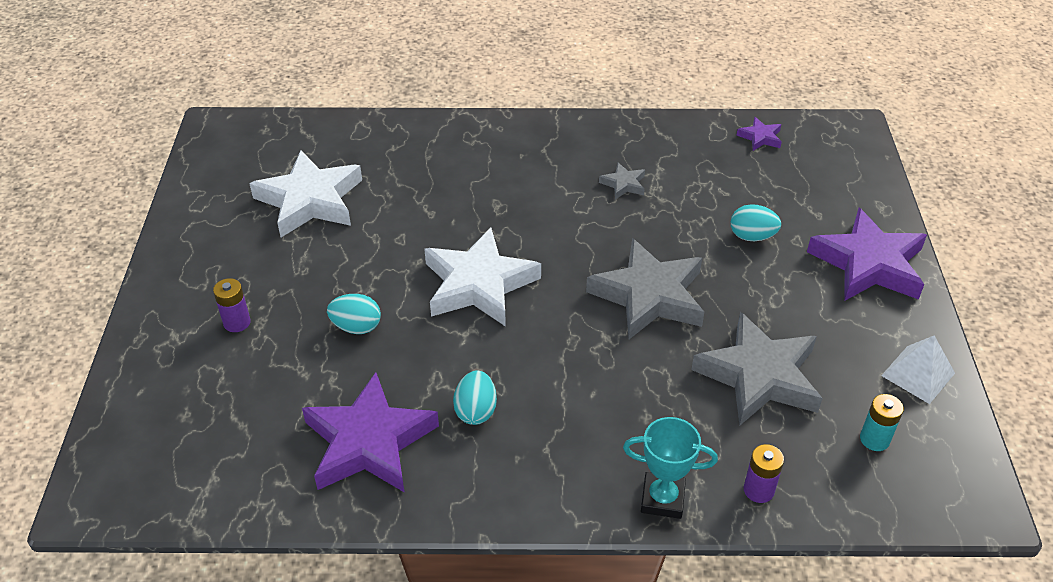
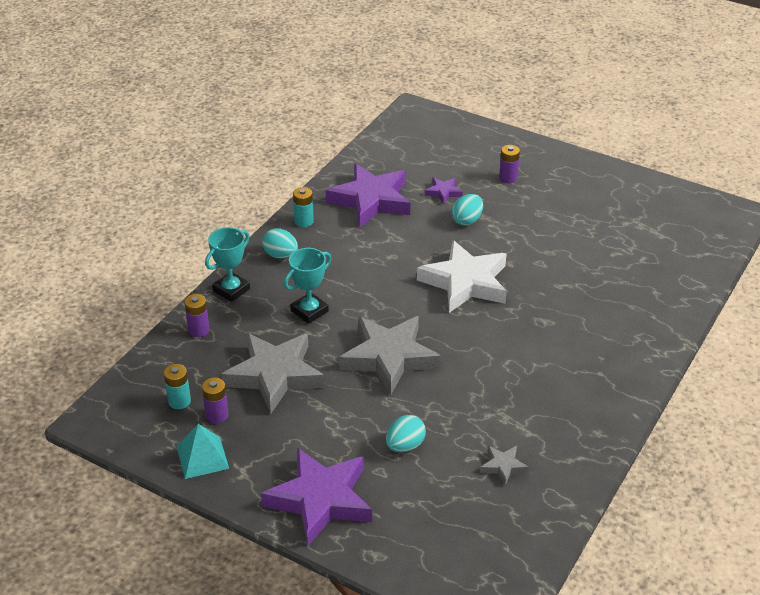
camera: 120 degrees right, 5 degrees down
(310, 200) = (613, 234): white star -> none
(465, 495) = (304, 221): none -> turquoise battery
(476, 411) = (358, 244): turquoise egg -> turquoise egg (280, 255)
(623, 184) = (523, 401): grey star -> grey star (503, 466)
(635, 397) = (309, 311): none -> turquoise trophy
(760, 137) = (528, 525): purple star -> purple star (443, 192)
(858, 394) = (217, 415): none -> purple battery
(918, 374) = (202, 457): white pyramid -> turquoise pyramid

